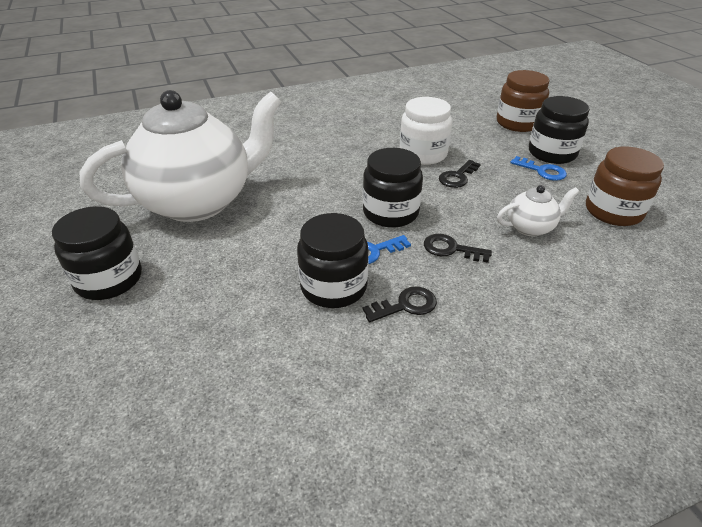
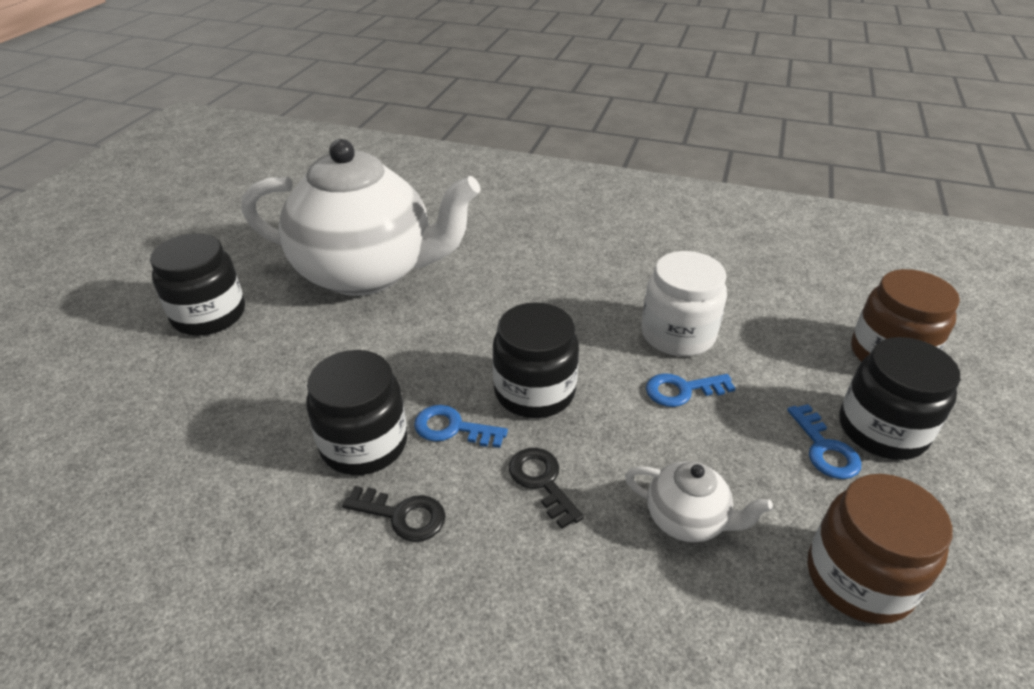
camera: 40 degrees right, 0 degrees up
(457, 177) = (682, 390): black key -> blue key

